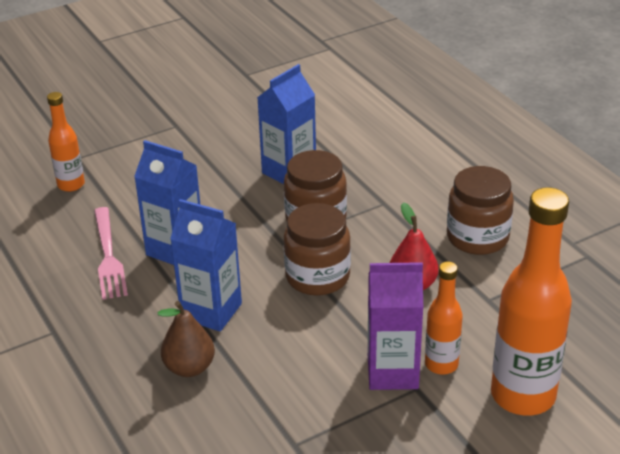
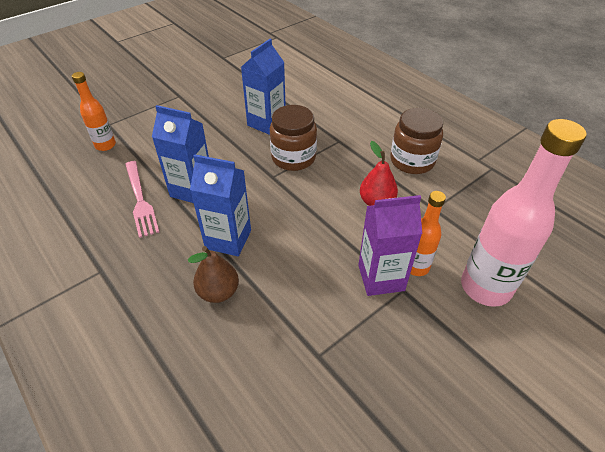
camera: 10 degrees left, 10 degrees up
(317, 277) = (304, 202): brown jar -> none
(523, 395) = (485, 287): orange bottle -> pink bottle

